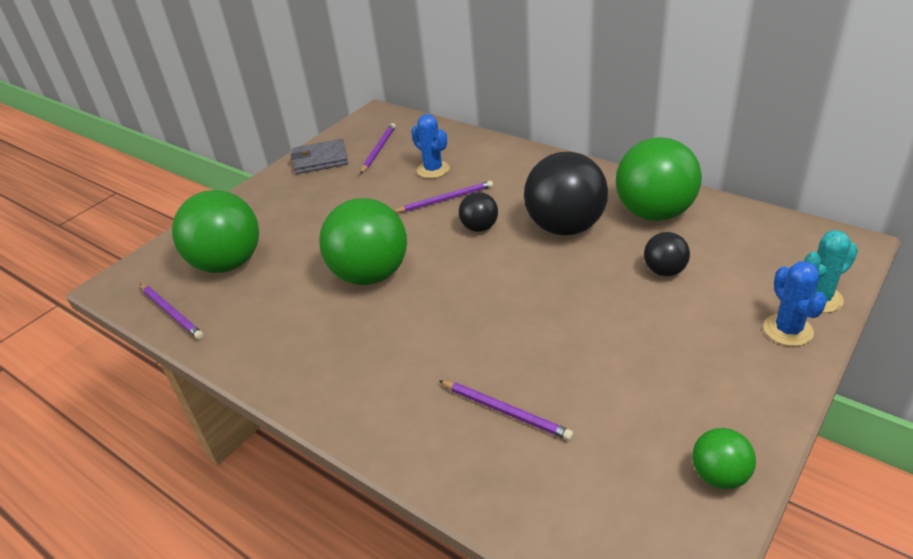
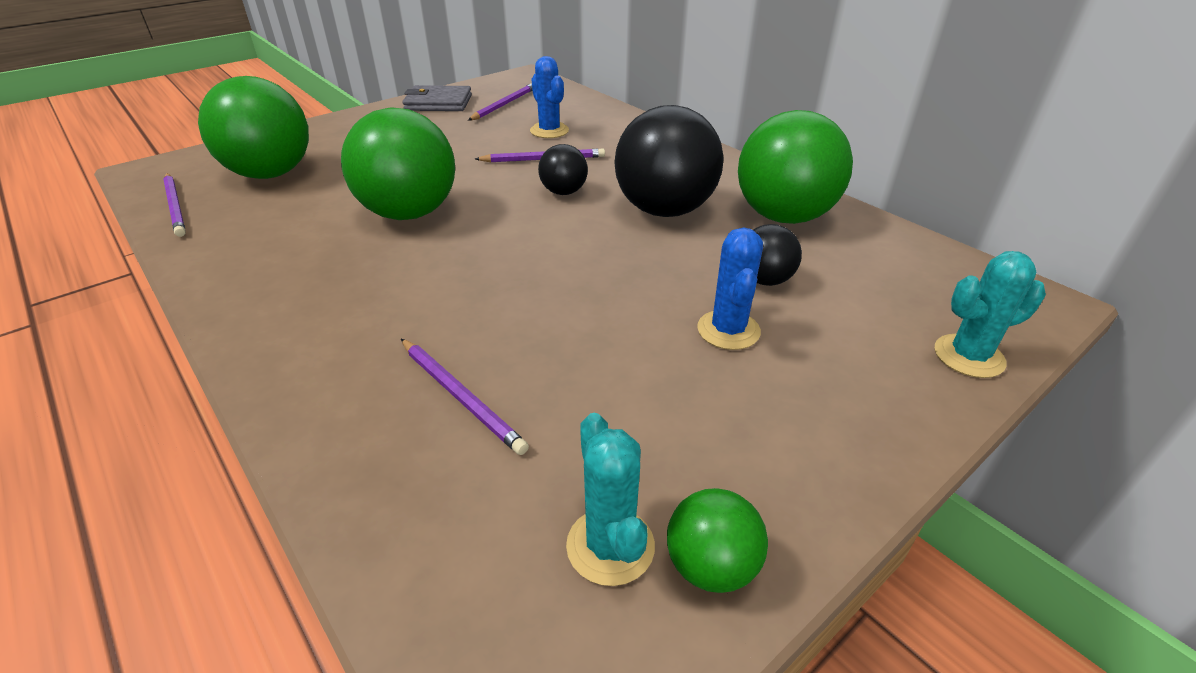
camera: 10 degrees right, 0 degrees up
(655, 480) = (610, 546): none -> turquoise cactus
(788, 330) = (907, 387): blue cactus -> blue cactus (728, 330)

